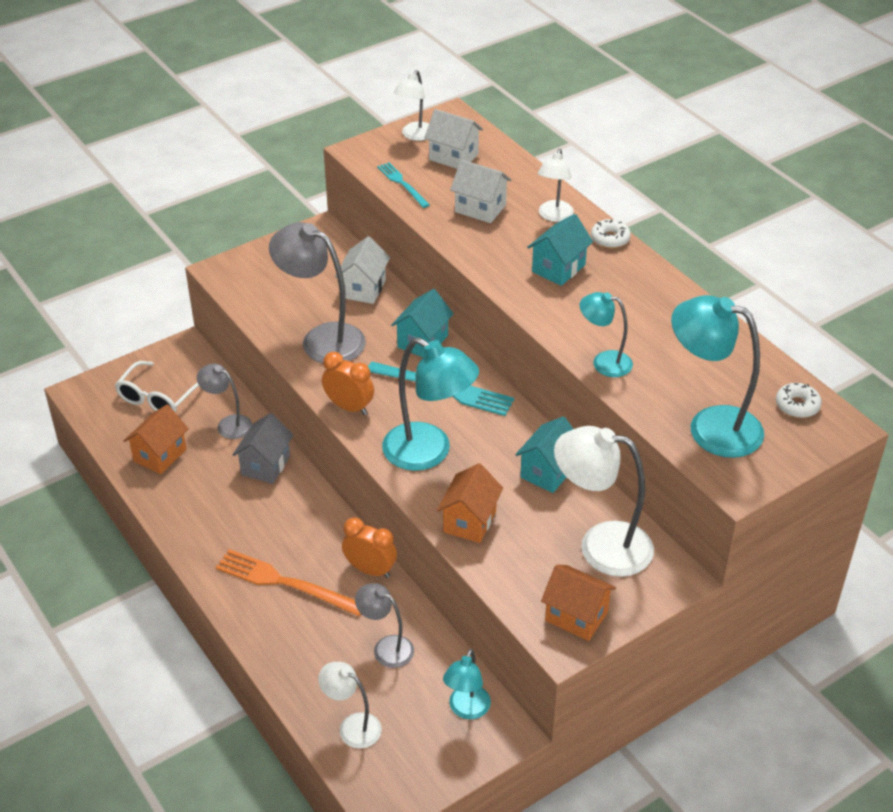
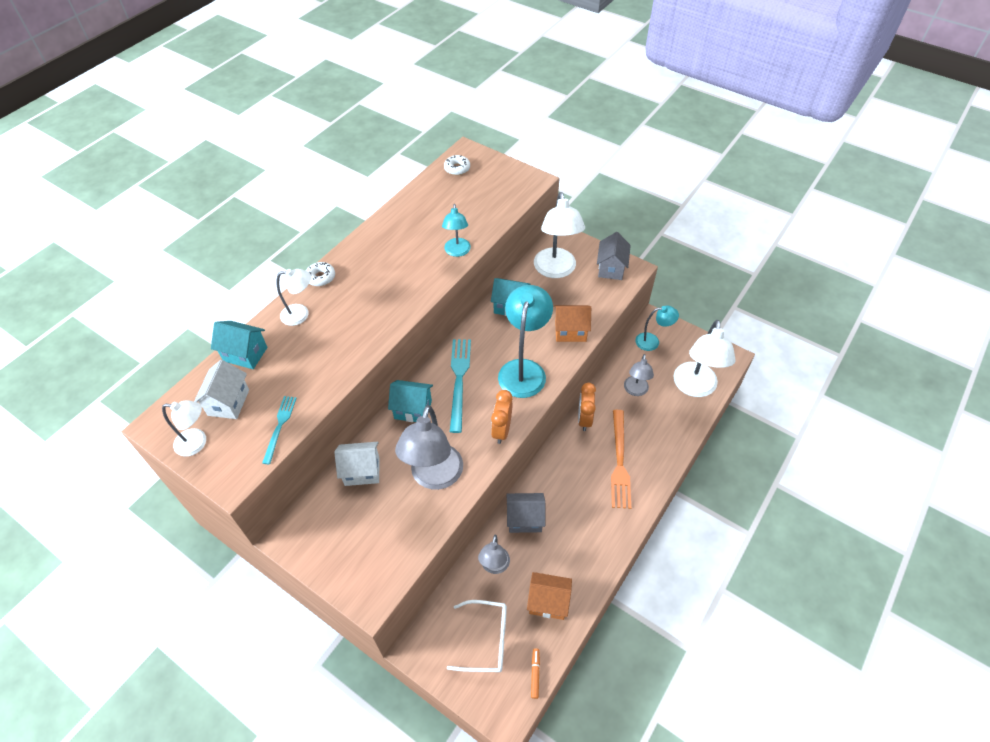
camera: 110 degrees left, 10 degrees up
(99, 423) = (535, 674): none -> orange marker
(352, 726) = (695, 388): white lamp -> white lamp, size x1.77
(402, 184) = (280, 426): turquoise fork -> turquoise fork turned 150 degrees clockwise
(480, 208) = (303, 362): white house -> none
(558, 268) = (366, 296): turquoise house -> turquoise house (245, 354)
(576, 616) = (611, 268): orange house -> grey house
(710, 426) = (492, 197): turquoise lamp -> none

